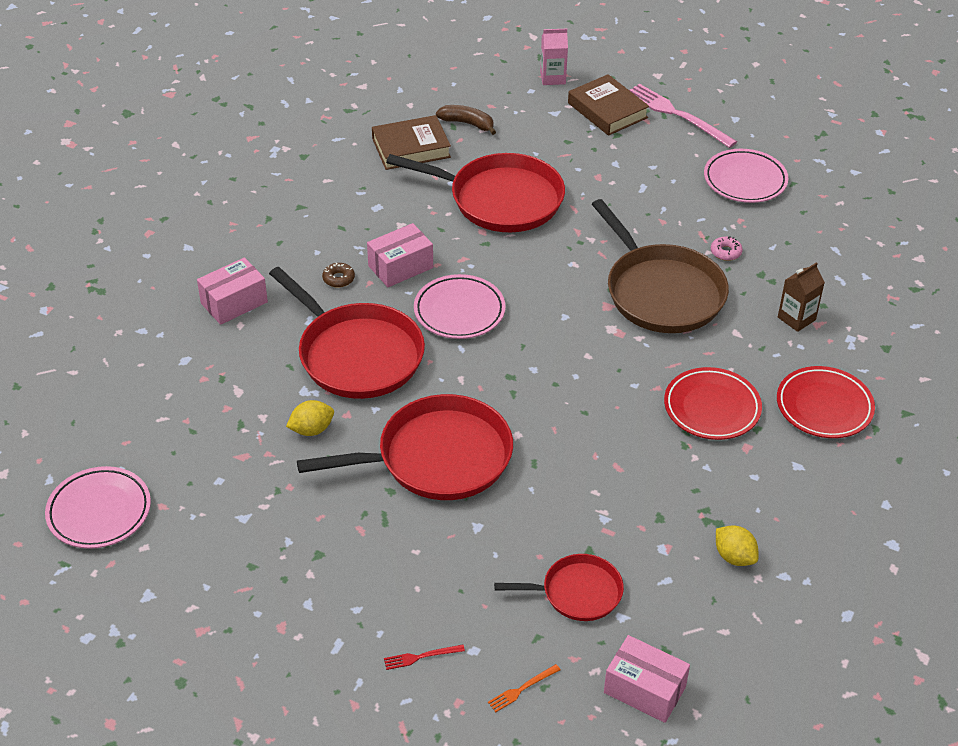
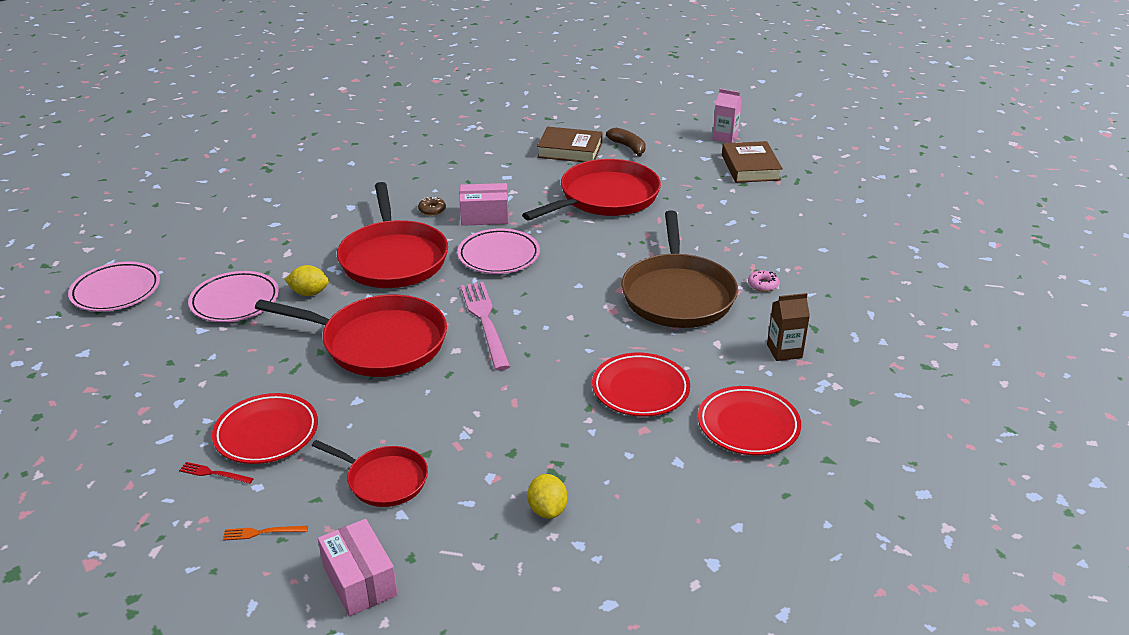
camera: 30 degrees right, 10 degrees down
(234, 302) = (345, 202): pink box -> none
(428, 596) = (266, 433): none -> red plate
(500, 199) = (605, 198): red pan -> red pan turned 90 degrees counterclockwise
(677, 114) = (808, 184): pink fork -> pink fork (485, 321)
(745, 180) = (828, 242): pink plate -> pink plate (235, 301)

